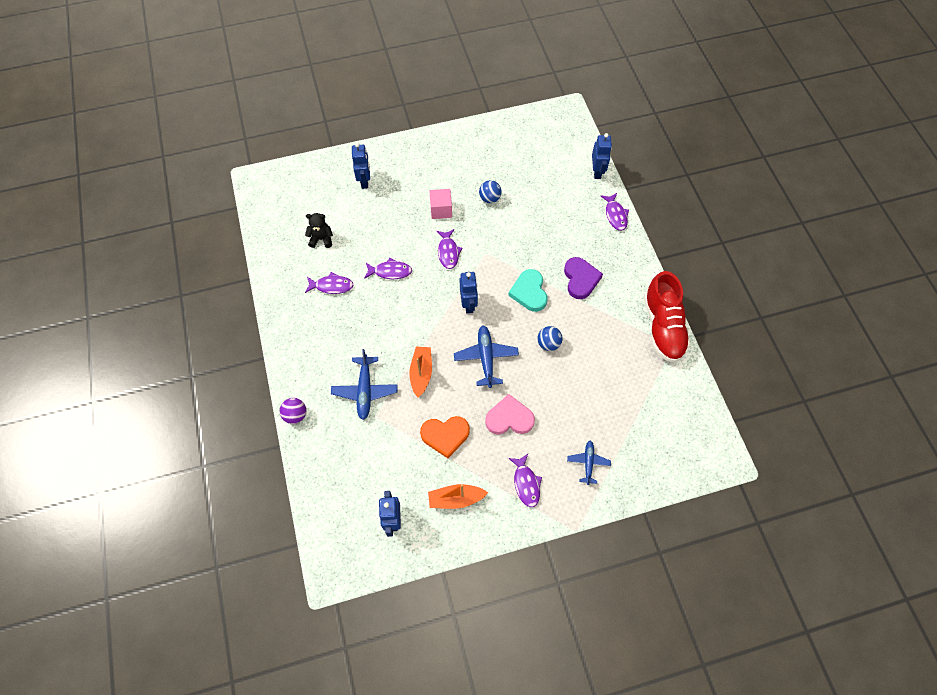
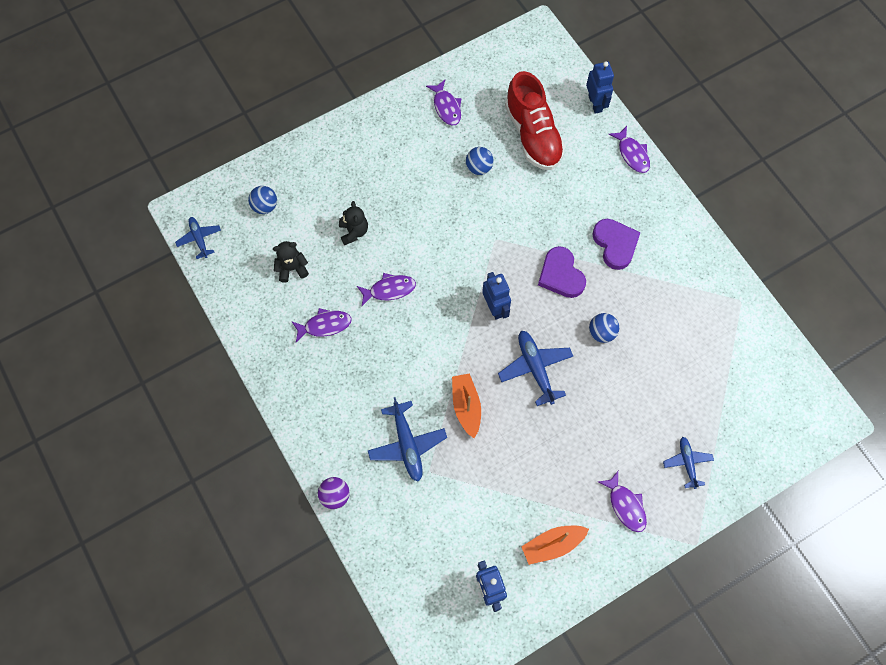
camera: 15 degrees left, 5 degrees up
(260, 202) = (199, 239): none -> blue plane
(317, 190) = (265, 206): none -> blue ball
(365, 181) = (320, 181): blue robot -> none
(377, 223) = (354, 232): none -> black teddy bear
(441, 210) = (425, 196): pink cube -> none
(445, 435) = (517, 474): orange heart -> none
(448, 252) = (450, 248): purple fish -> purple fish (446, 107)
(509, 418) = (584, 434): pink heart -> none
(529, 292) = (561, 275): turquoise heart -> purple heart
(662, 327) = (724, 279): red shoe -> red shoe (533, 135)

